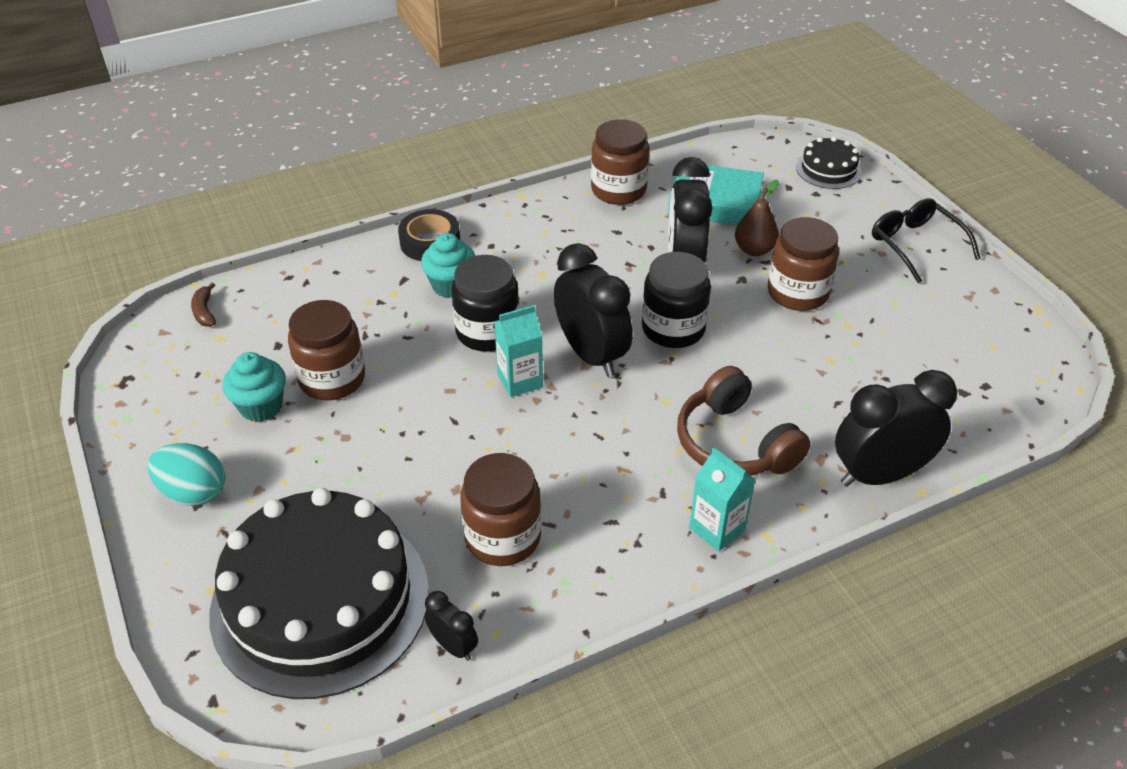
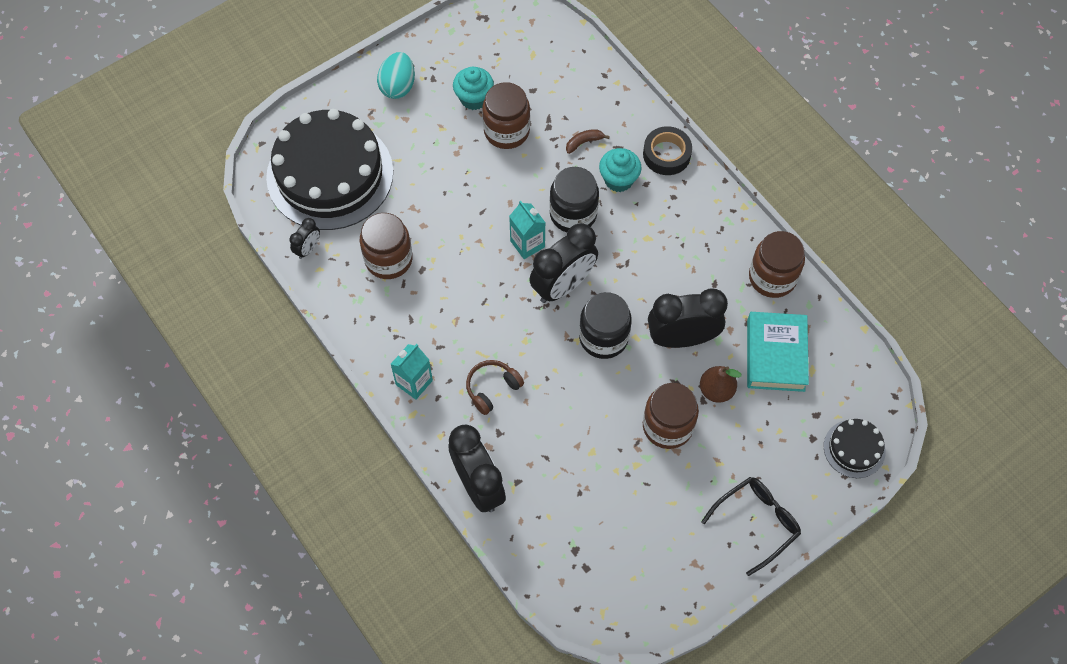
camera: 80 degrees right, 20 degrees up
(204, 312) = (556, 37): brown banana -> brown banana (584, 142)
(735, 443) = (492, 388): brown headphones -> brown headphones, size x0.62

